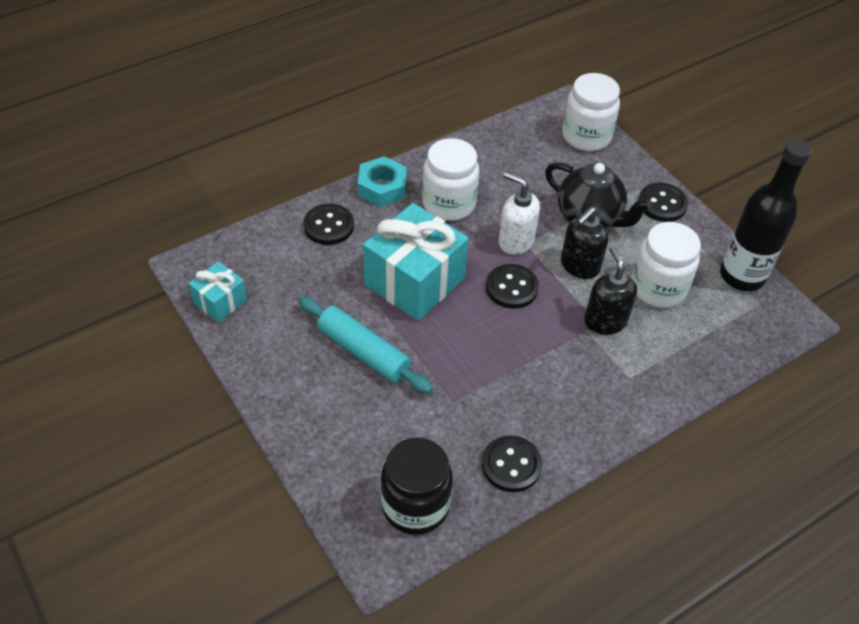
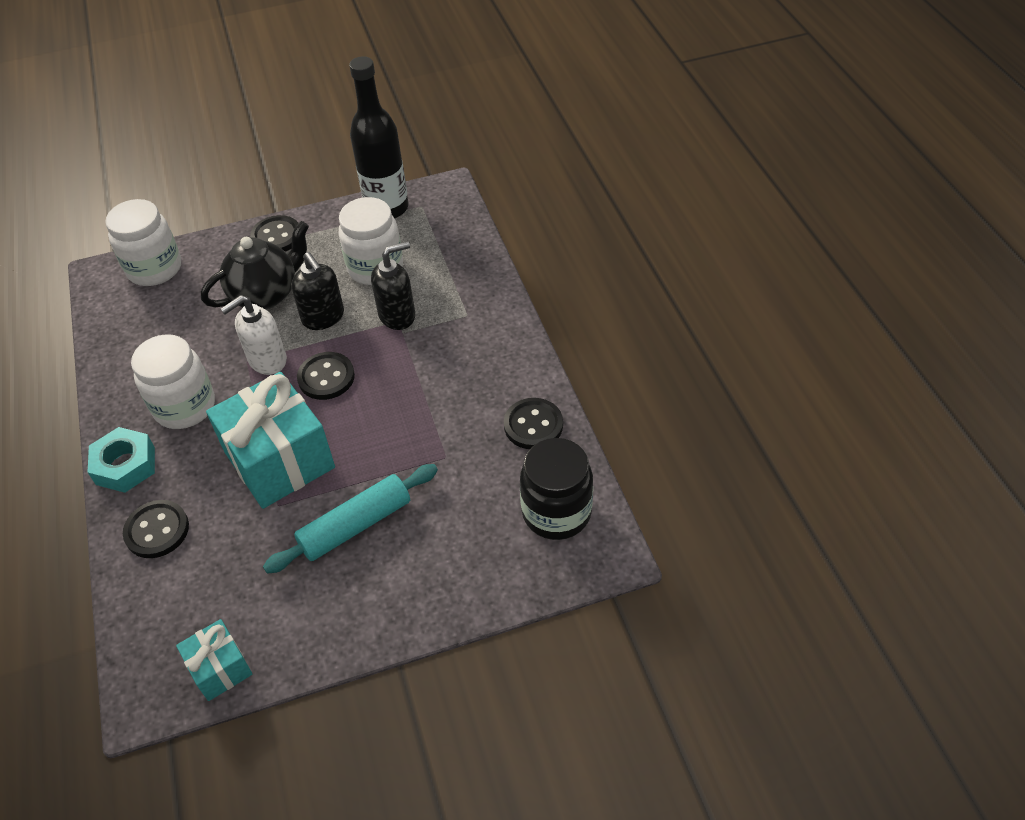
camera: 70 degrees left, 0 degrees up
(605, 321) = (397, 315): black soap dispenser -> black soap dispenser turned 150 degrees clockwise

